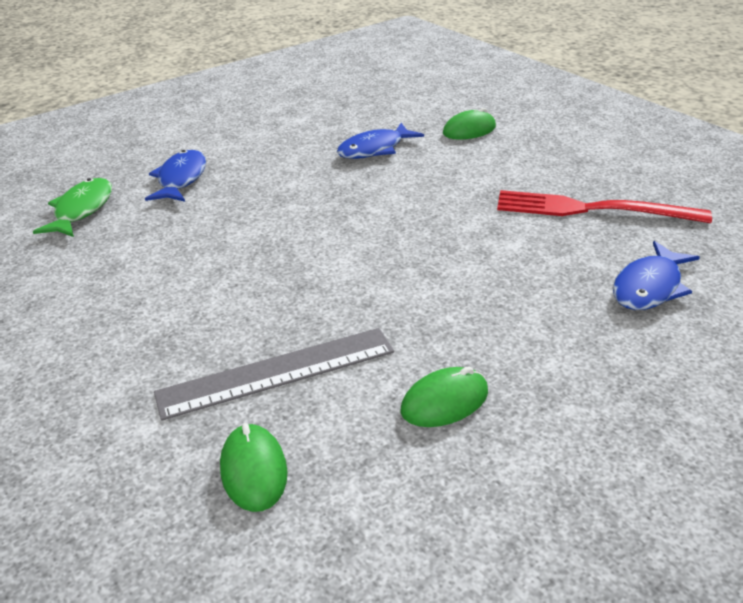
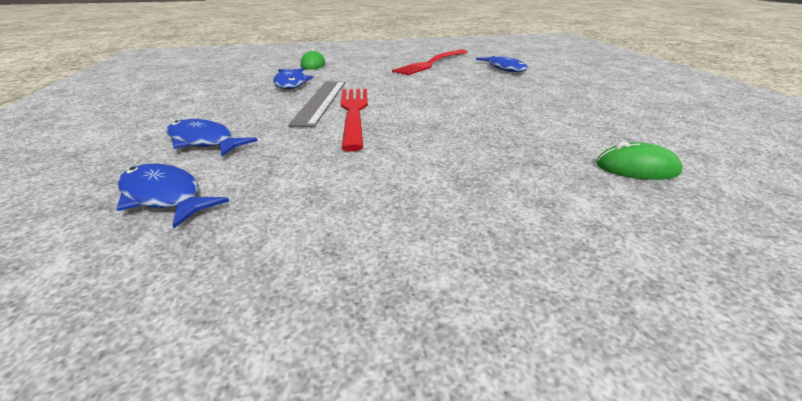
camera: 65 degrees left, 5 degrees down
(82, 210) = (164, 196): green fish -> blue fish
(277, 372) = (531, 146): grey ruler -> grey ruler (320, 101)
(305, 222) = (354, 113): none -> red fork
(444, 401) = (577, 113): green mouse -> none

